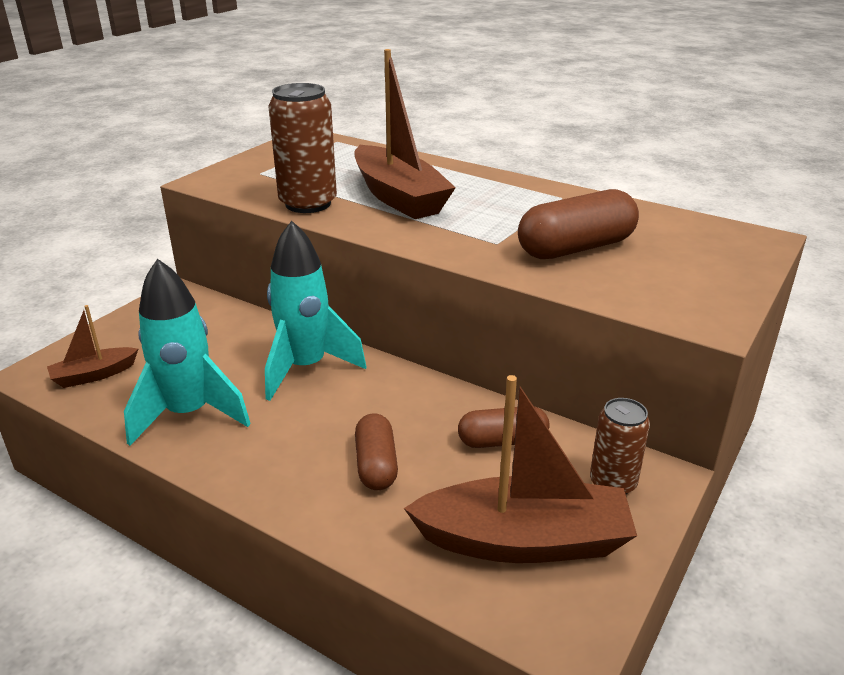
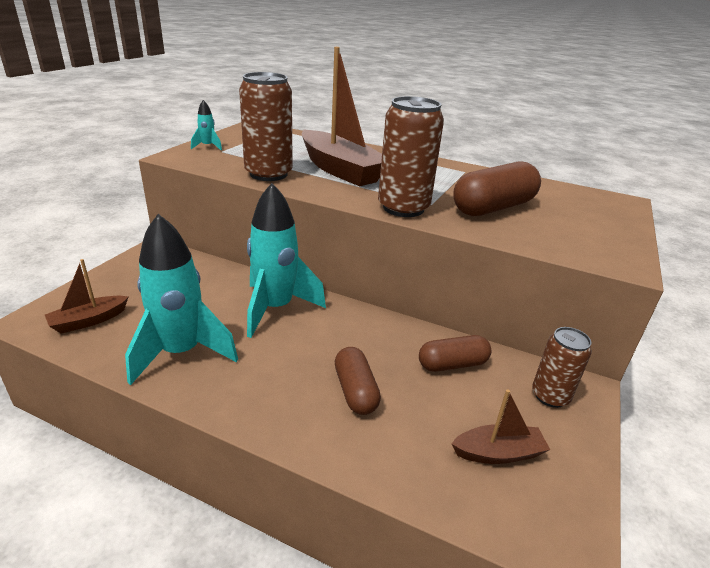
camera: 10 degrees left, 0 degrees up
(244, 167) = (208, 147): none -> turquoise rocket
(459, 248) = (403, 208): none -> brown can
(523, 541) = (498, 453): brown boat -> brown boat, size x0.51

